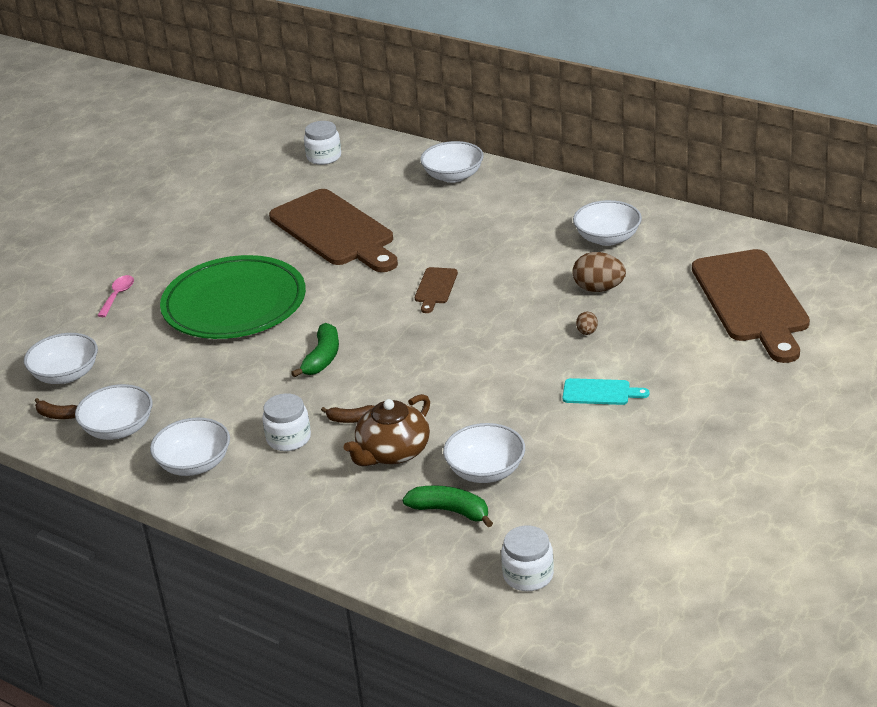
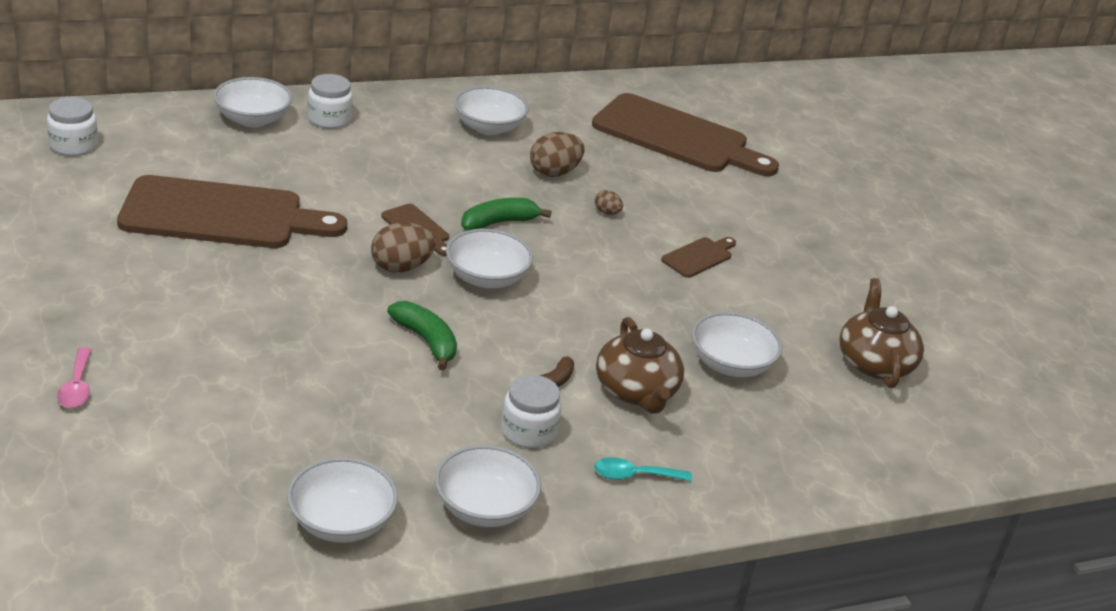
camera: 60 degrees left, 0 degrees up
(57, 415) = (241, 550): brown banana -> none
(66, 375) = (170, 503): white bowl -> white bowl (486, 278)
(118, 295) = (77, 387): pink spoon -> pink spoon turned 150 degrees counterclockwise
(234, 304) = (239, 332): green plate -> none
(301, 497) = (634, 475): none -> turquoise spoon
(384, 307) = (401, 267): none -> brown egg
(450, 511) = (764, 413): green banana -> green banana (498, 223)
(528, 575) = (899, 428): white jar -> white jar (329, 119)
(596, 527) = (874, 362): none -> brown teapot
(600, 392) = (699, 257): turquoise cutting board -> brown cutting board

